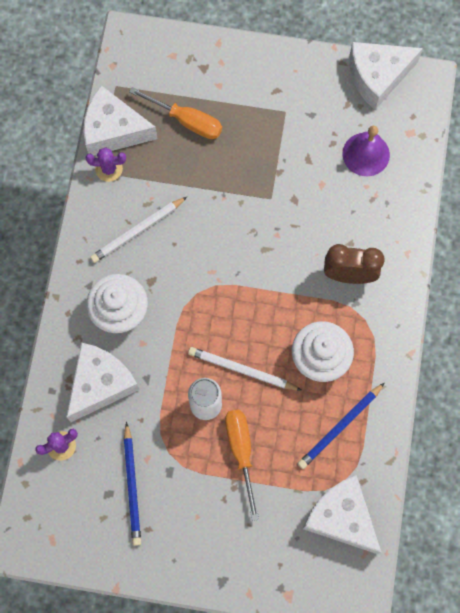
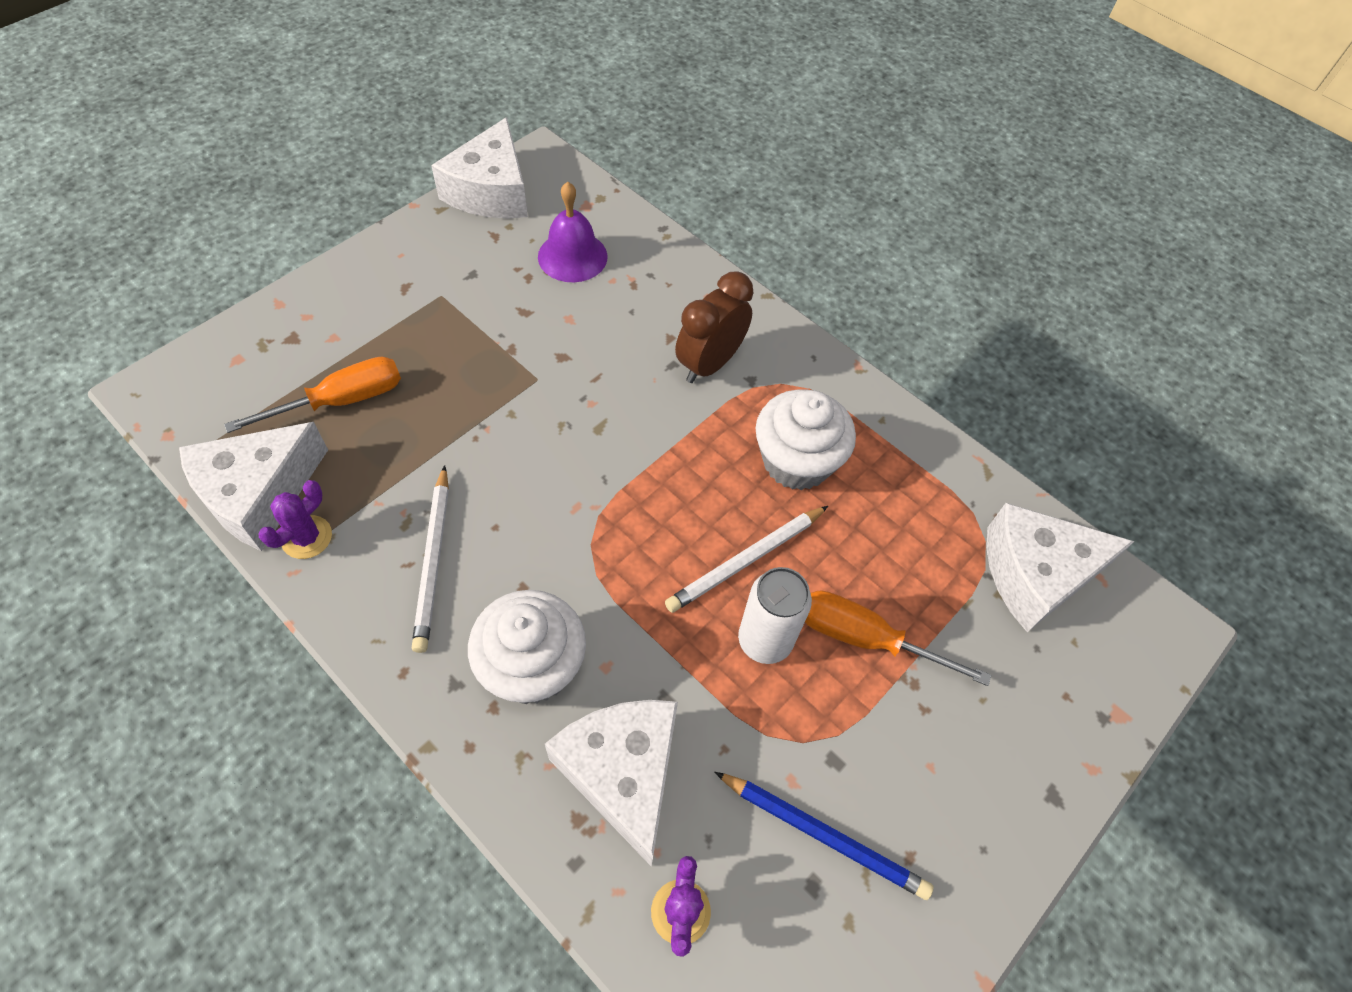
camera: 60 degrees left, 15 degrees down
(340, 427) = (906, 497): blue pencil -> none

